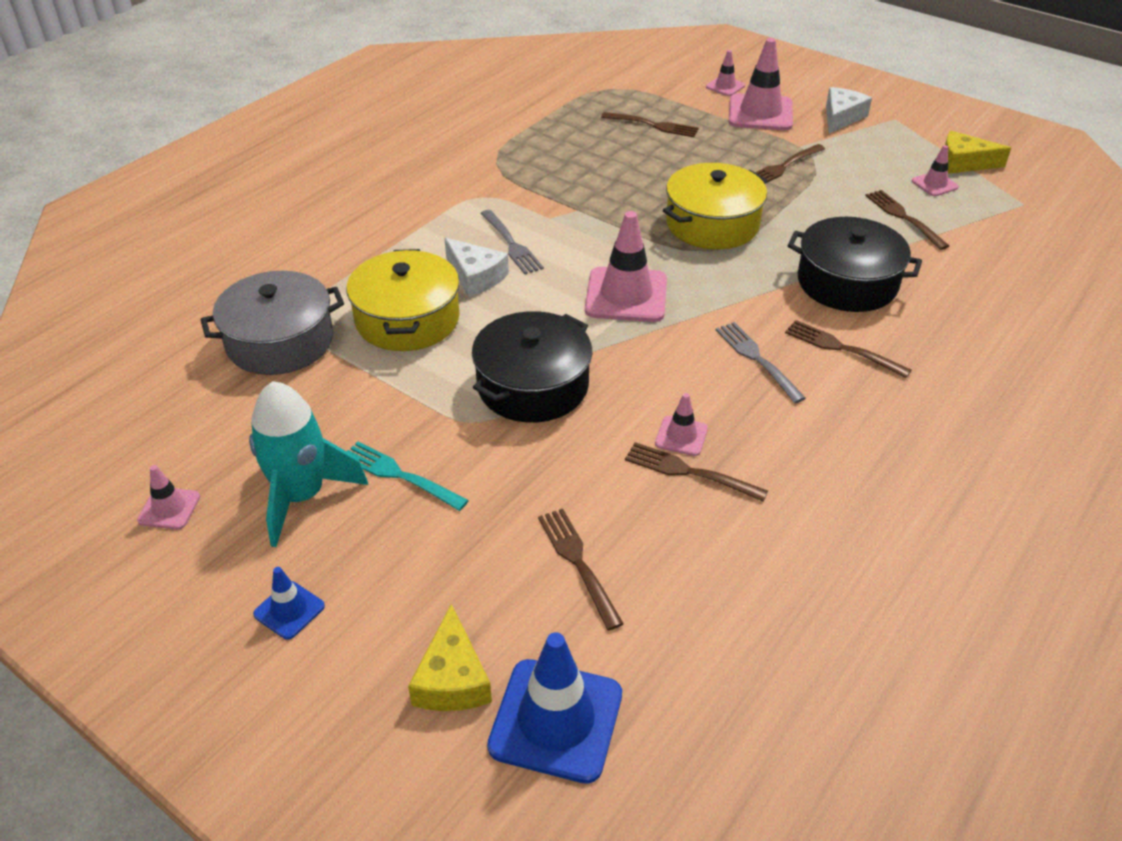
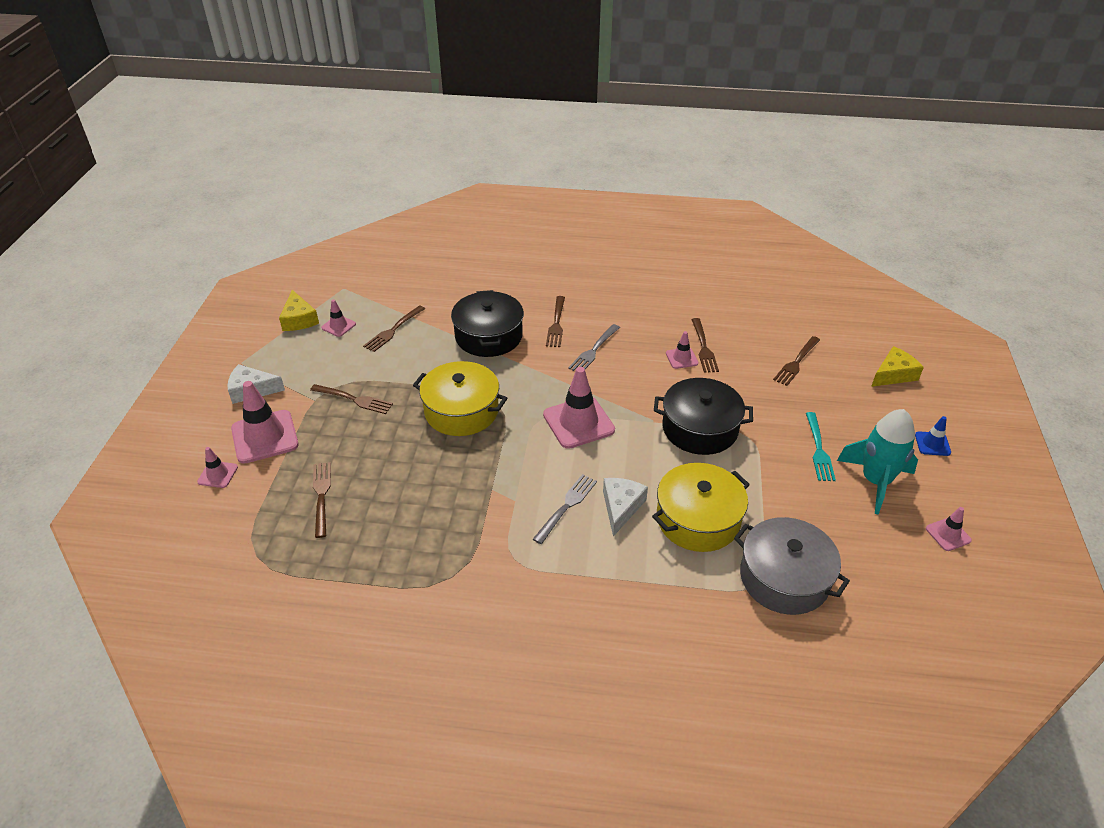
camera: 120 degrees left, 0 degrees up
(556, 720) = (873, 339): blue traffic cone -> none

